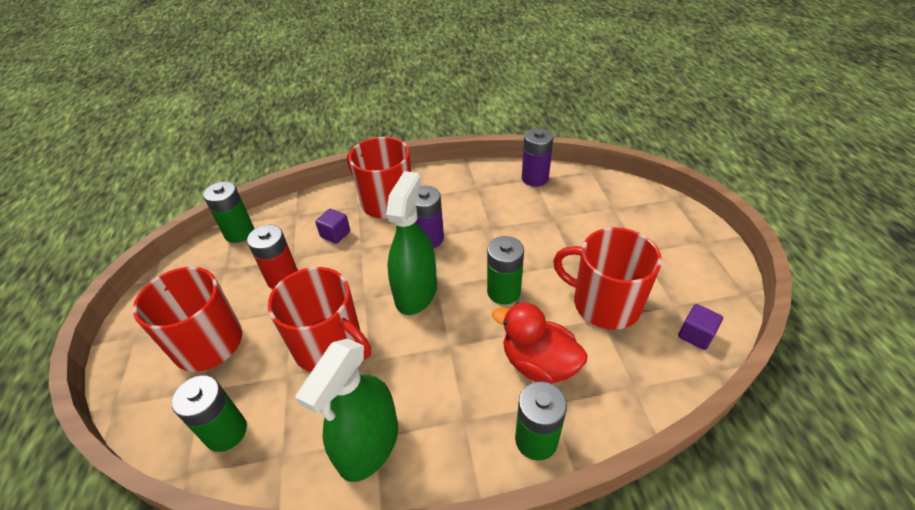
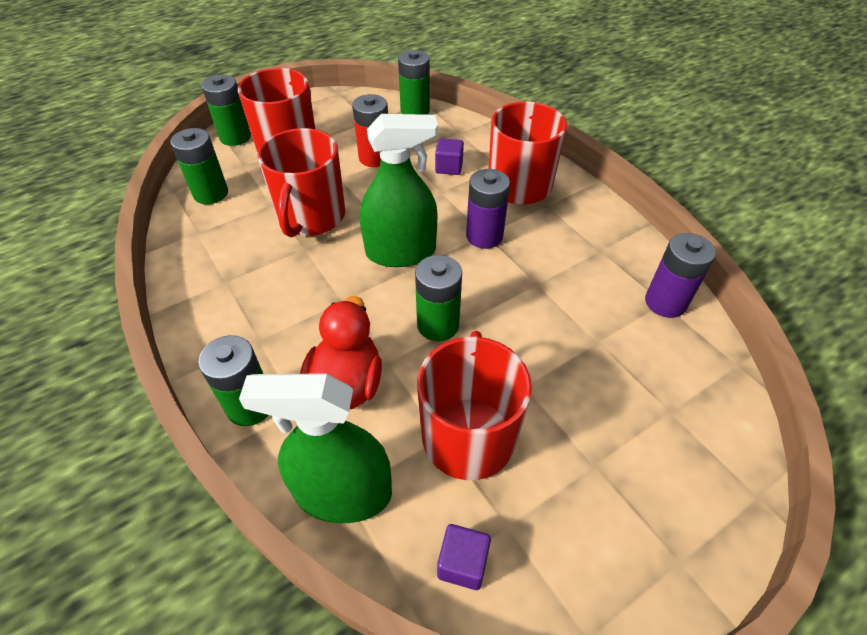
camera: 65 degrees right, 5 degrees up
(142, 390) = (235, 137): none -> green battery
(369, 445) = (217, 280): green spray bottle -> green spray bottle (343, 493)

